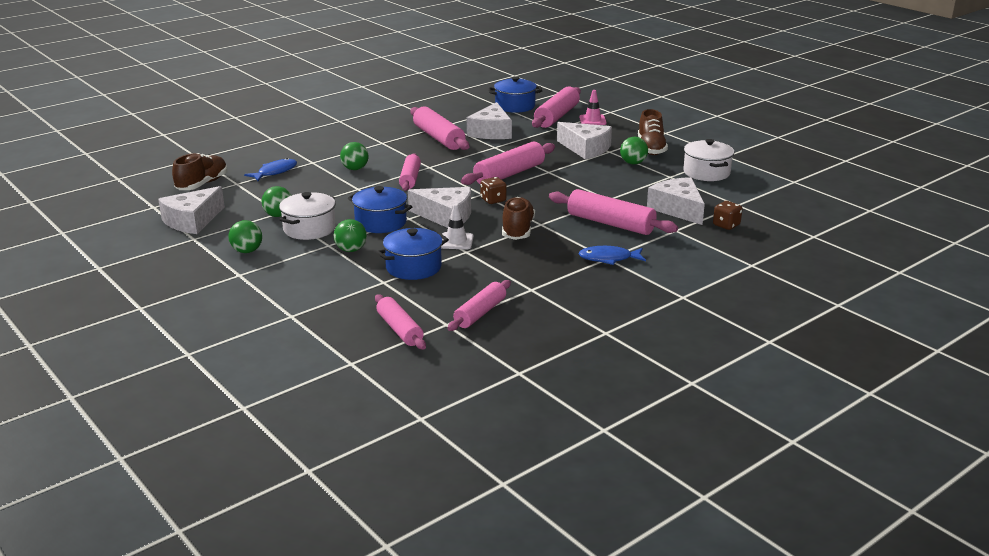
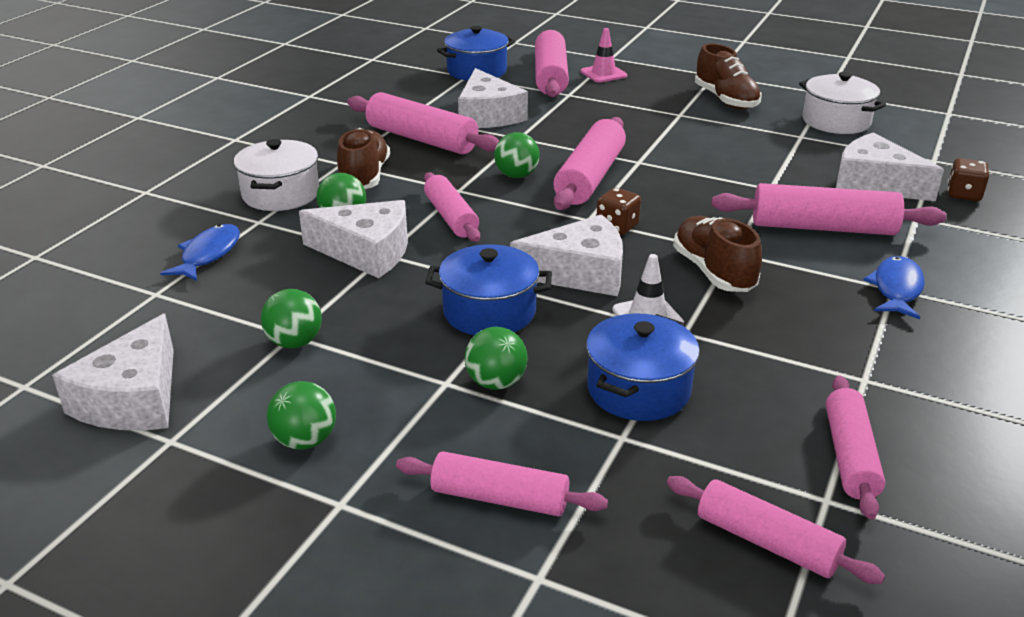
camera: 25 degrees left, 5 degrees up
(202, 184) = (88, 311): brown shoe -> brown shoe (364, 177)
(305, 288) = (499, 498): none -> pink rolling pin
(309, 229) = (378, 357): white pot -> white pot (281, 194)
(586, 148) = (645, 116): white cheese -> white cheese (366, 251)
(608, 258) = (896, 289): blue fish -> blue fish turned 135 degrees clockwise
(633, 163) = (731, 126): green ball -> green ball (516, 175)

